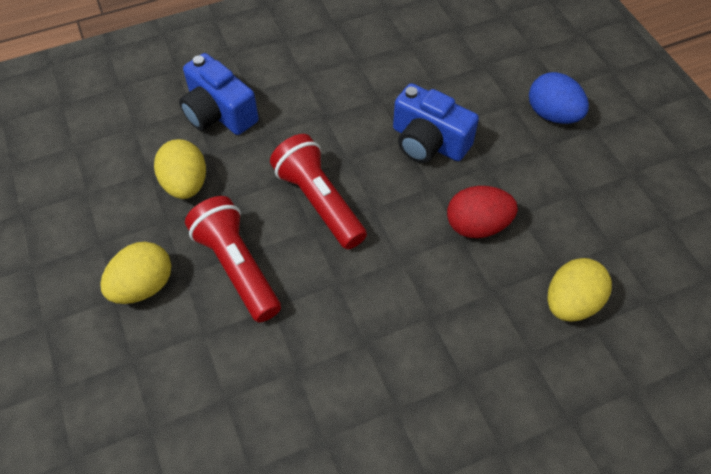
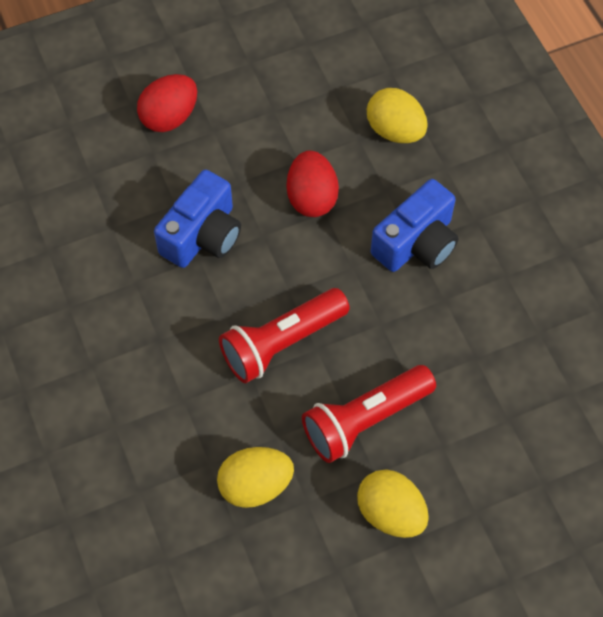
camera: 90 degrees left, 5 degrees up
(219, 113) = (147, 459): blue camera -> blue camera (416, 243)
(552, 115) = (169, 117): blue egg -> red egg

